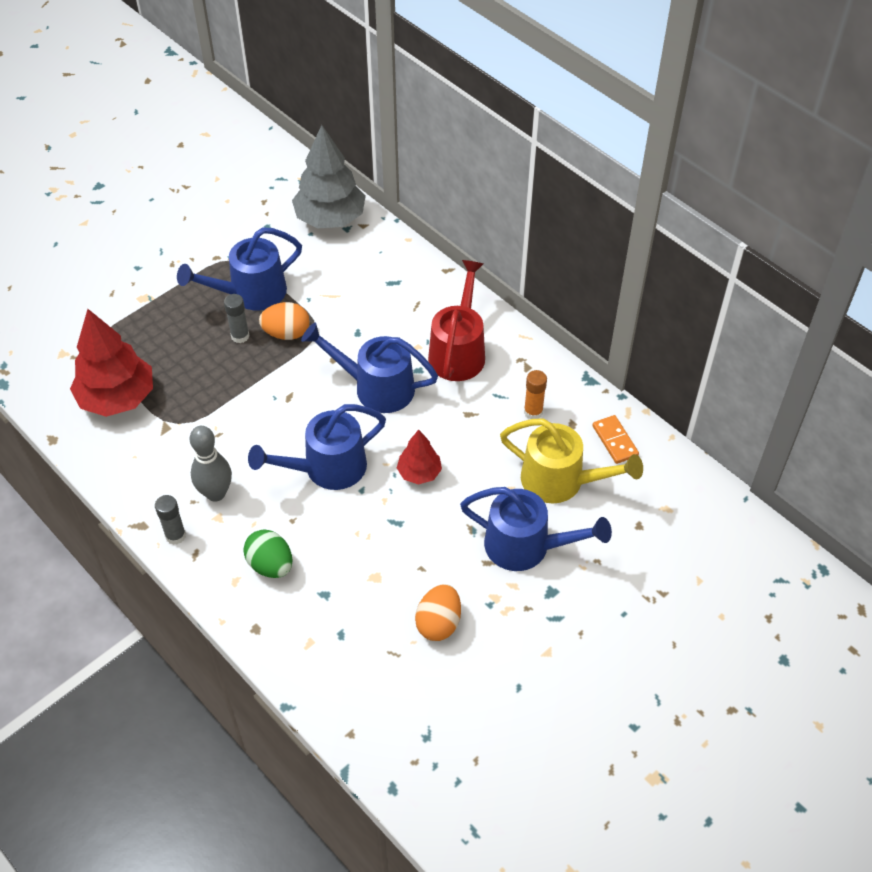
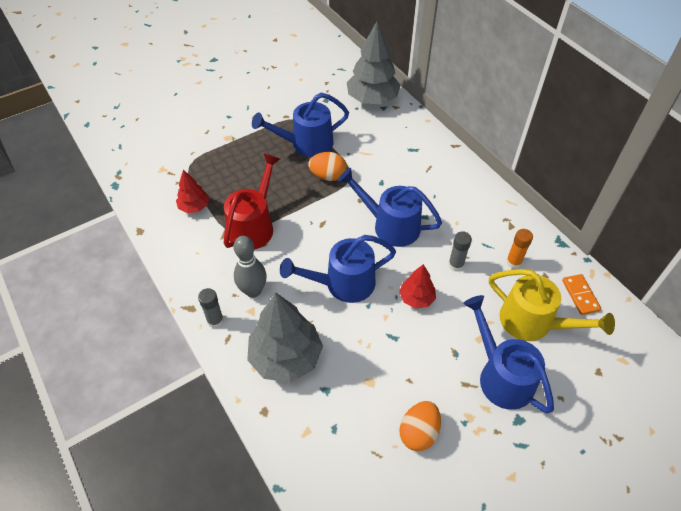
camera: 10 degrees right, 0 degrees up
(117, 398) = (194, 207): red tree -> red tree, size x0.53
(240, 336) = (293, 173): grey glue stick -> grey glue stick (456, 265)
(270, 565) = (286, 357): green egg -> grey tree
(458, 350) = (458, 206): red watering can -> red watering can (254, 225)
(527, 546) = (500, 375): blue watering can -> blue watering can turned 150 degrees counterclockwise

